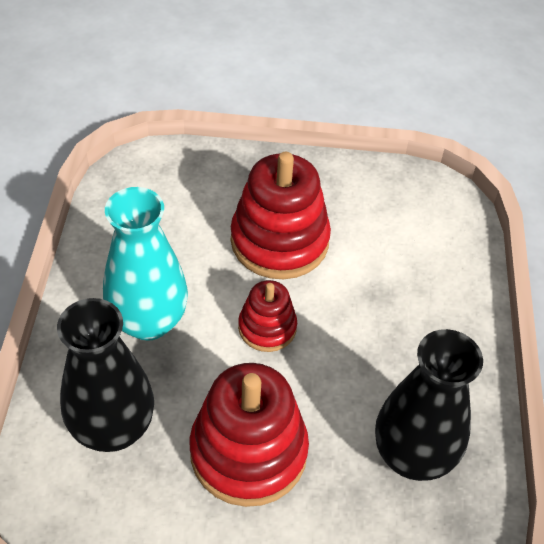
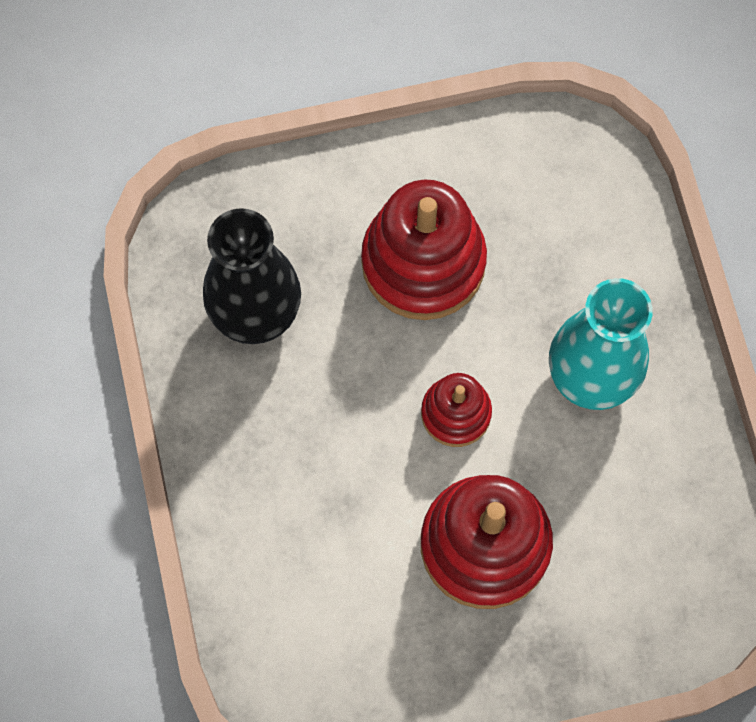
camera: 165 degrees right, 20 degrees up
(113, 428) = (568, 242): black vase -> none

